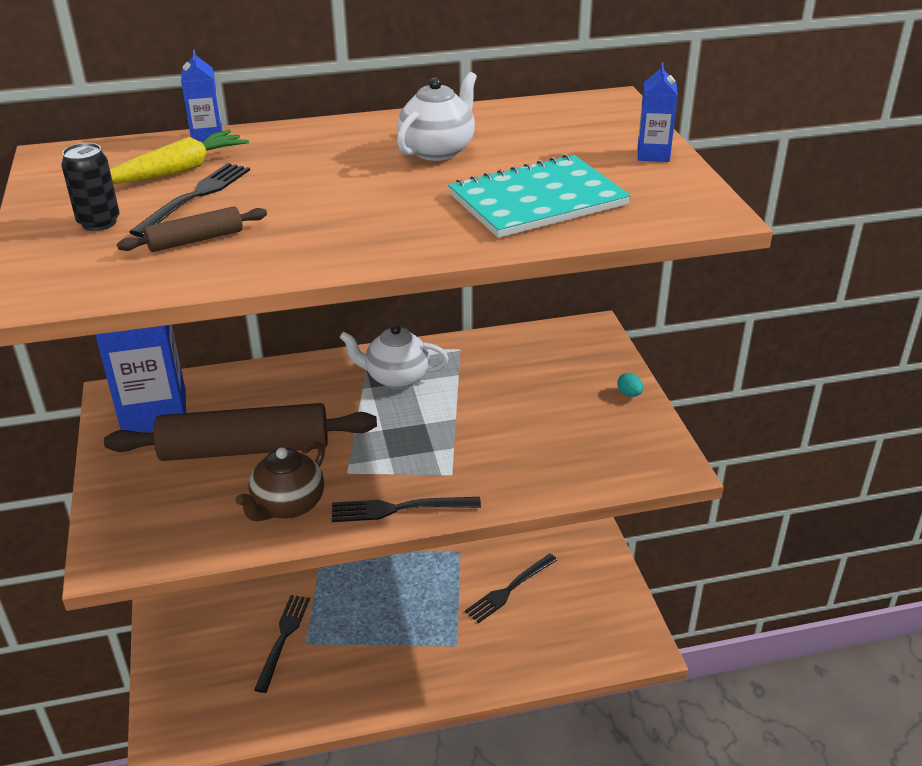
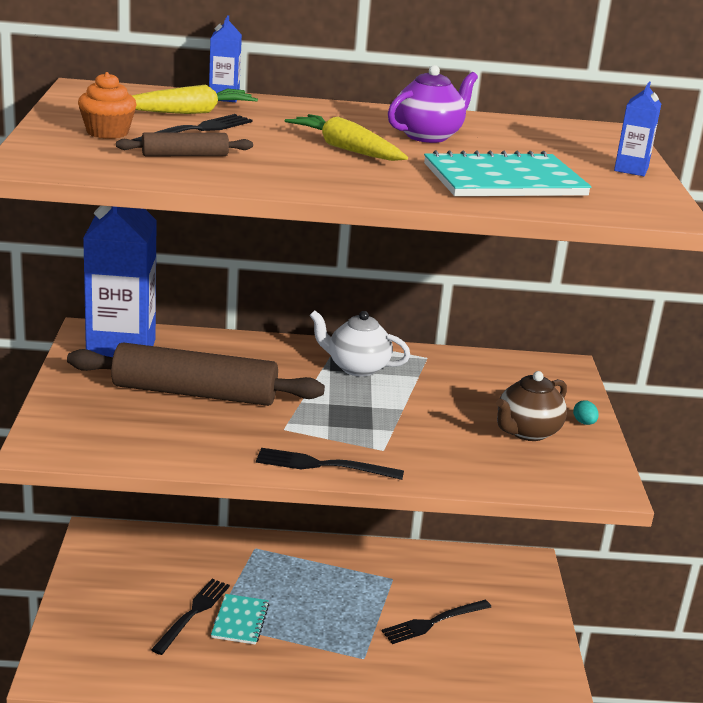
camera: 10 degrees right, 10 degrees down
(99, 223) = (107, 132): black can -> orange cupcake
(287, 506) = (218, 442): brown teapot -> brown teapot (527, 432)
(330, 635) = (240, 621): none -> turquoise notebook
(362, 190) = (346, 149): none -> yellow carrot
(438, 150) = (428, 136): white teapot -> purple teapot

